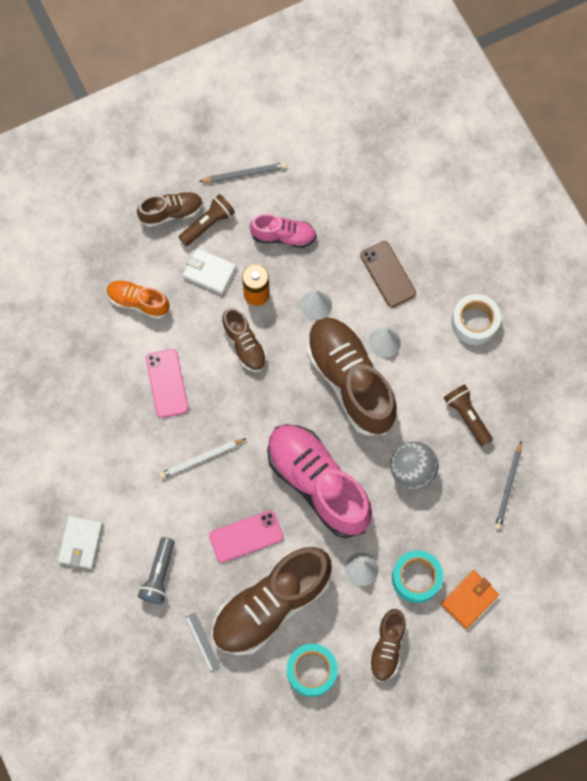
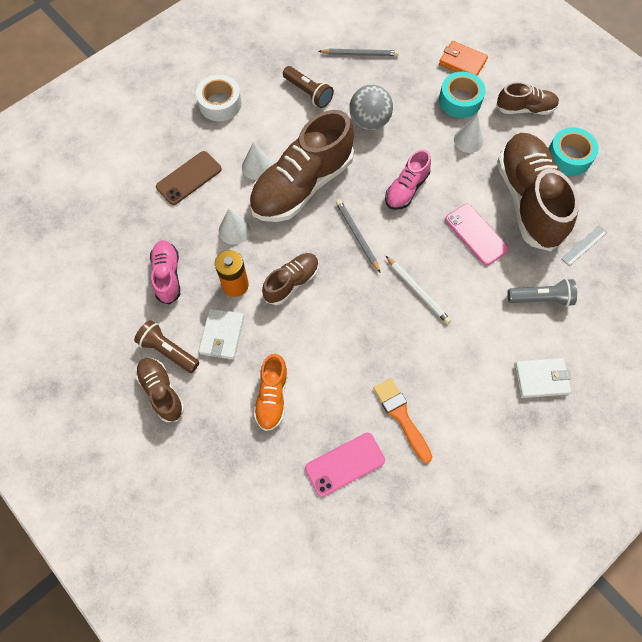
camera: 105 degrees left, 5 degrees down
(86, 406) = (401, 416): none -> orange brush
(167, 383) = (352, 343): pink phone -> pink phone (345, 464)
(244, 174) = (103, 330): grey pencil -> grey pencil (357, 236)
(271, 605) = (528, 200): brown shoe -> brown shoe turned 135 degrees counterclockwise
(318, 483) = (406, 189): pink shoe -> pink shoe, size x0.51
(467, 417) = (308, 93): brown flashlight -> brown flashlight turned 90 degrees counterclockwise

